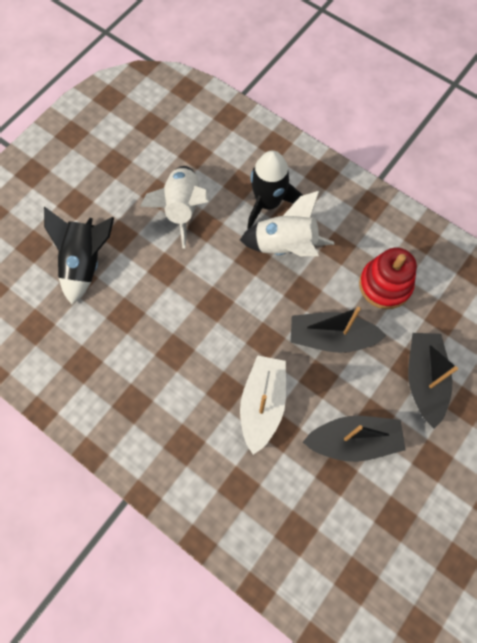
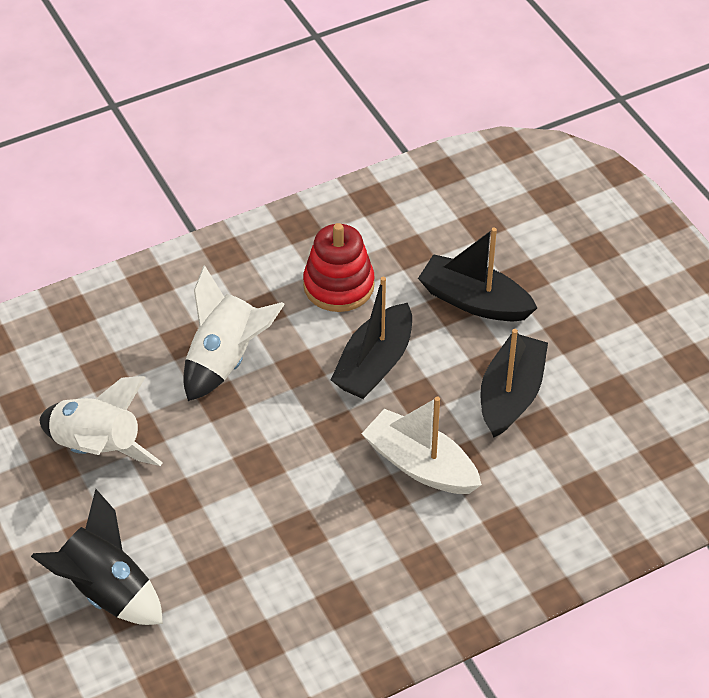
camera: 65 degrees left, 20 degrees down
(268, 203) = (153, 353): black rocket -> none

